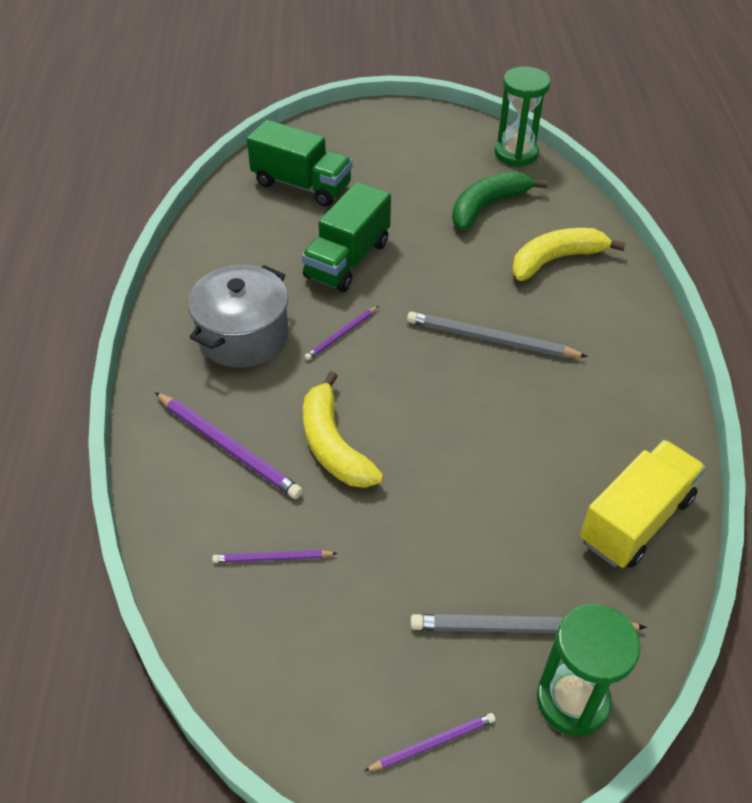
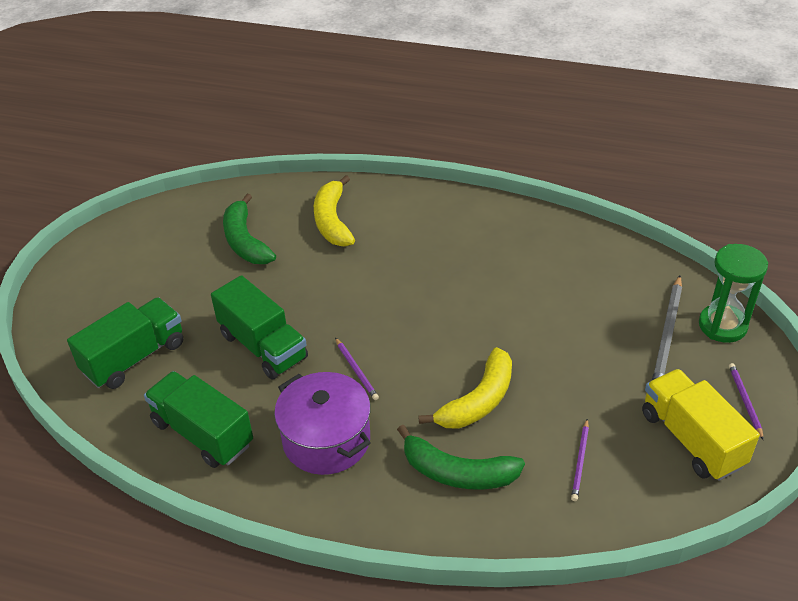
camera: 70 degrees left, 5 degrees down
(227, 252) = (202, 433): none -> green truck
(228, 447) = (457, 472): purple pencil -> green banana
(243, 336) = (326, 440): grey pot -> purple pot
(333, 445) = (478, 401): yellow banana -> yellow banana turned 45 degrees counterclockwise
(490, 339) = (403, 281): grey pencil -> none
(516, 153) = (187, 206): green hourglass -> none
(635, 520) = (595, 256): yellow truck -> yellow truck (691, 439)

